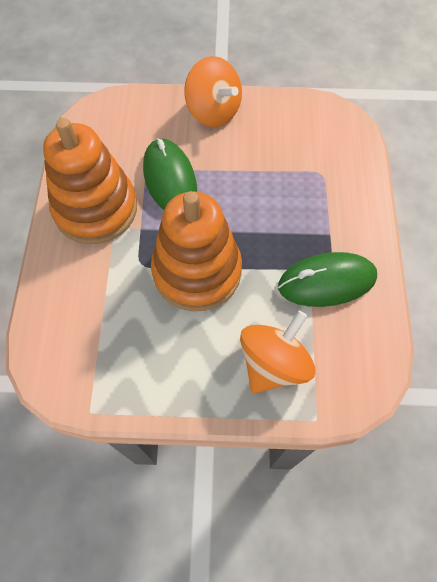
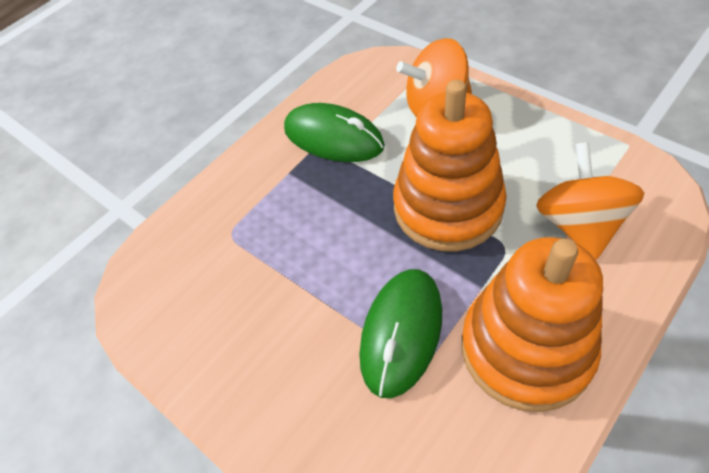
camera: 135 degrees left, 10 degrees down
(213, 112) = (264, 403): orange spinning top -> orange spinning top (579, 224)

